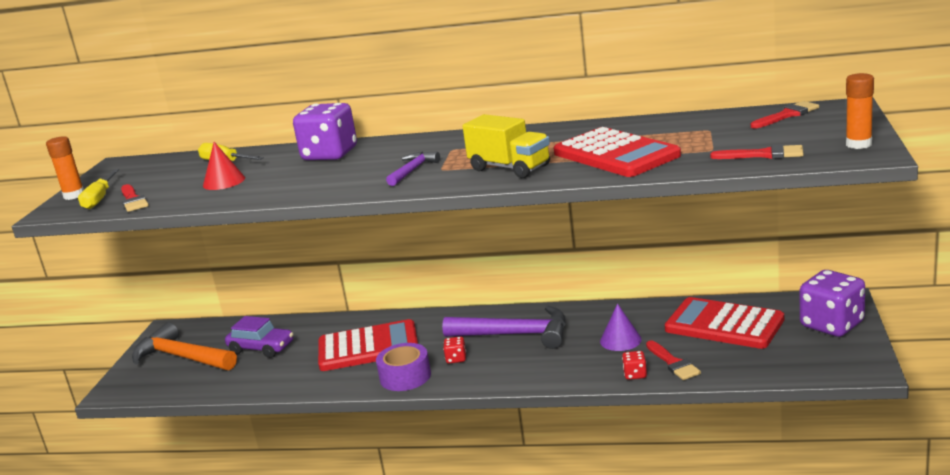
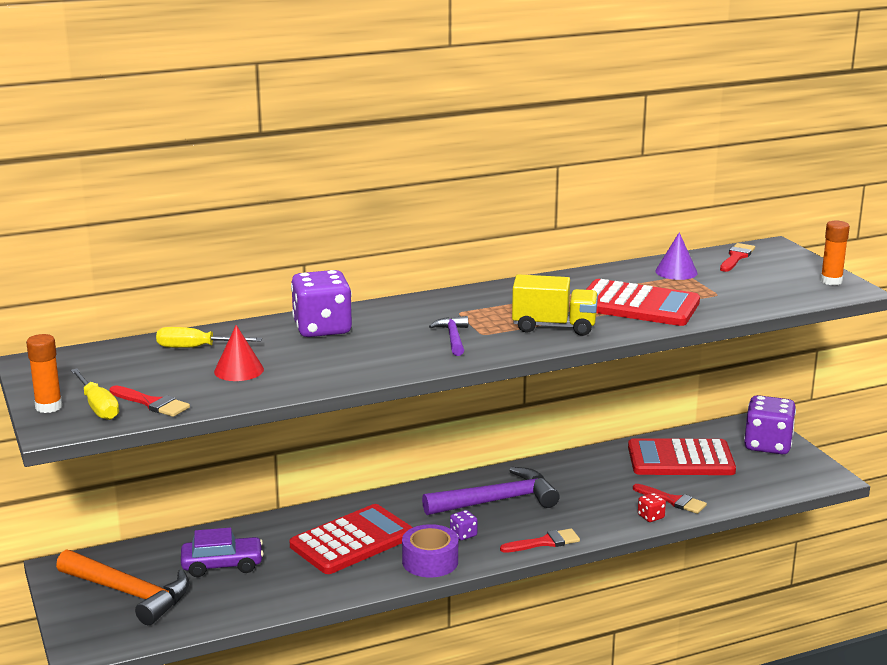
camera: 35 degrees left, 0 degrees up
(182, 357) = (129, 594): orange hammer -> orange hammer turned 150 degrees counterclockwise
(456, 359) = (463, 534): red dice -> purple dice
(620, 340) = (604, 488): purple cone -> purple cone (676, 272)
(764, 155) = (768, 296): red brush -> red brush (544, 542)

